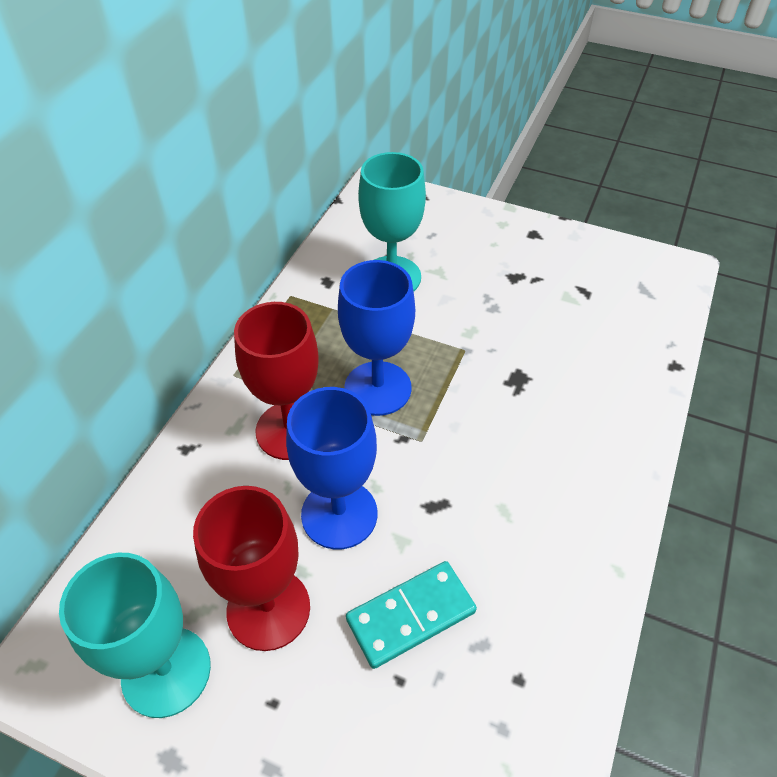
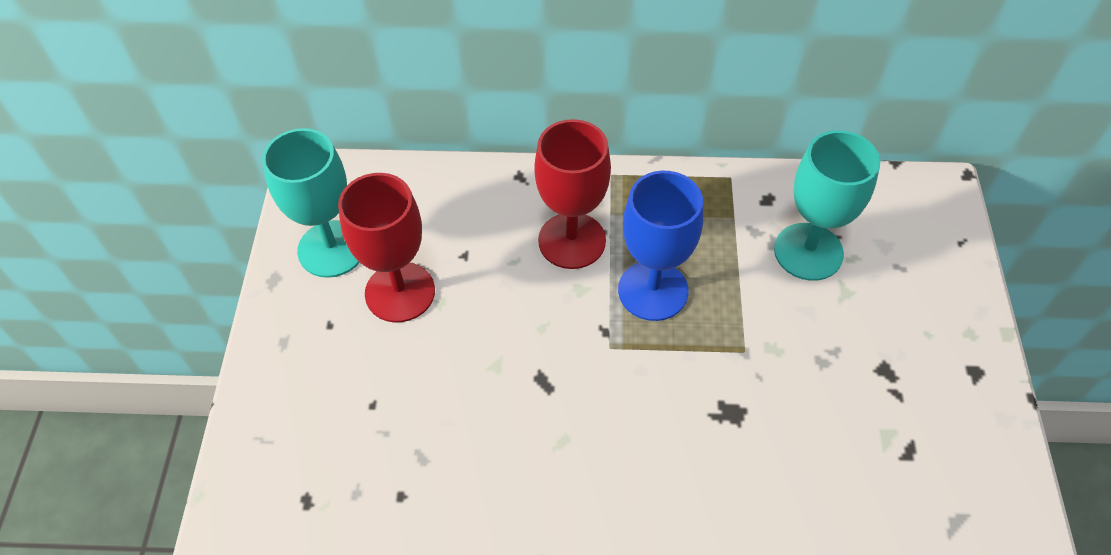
camera: 70 degrees right, 5 degrees up
(339, 514) = (503, 309): blue goblet -> none
(410, 615) = (429, 395): turquoise domino -> none

